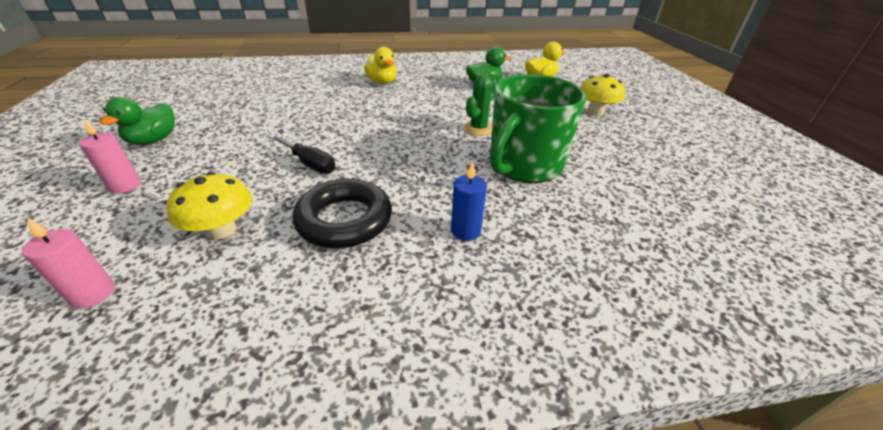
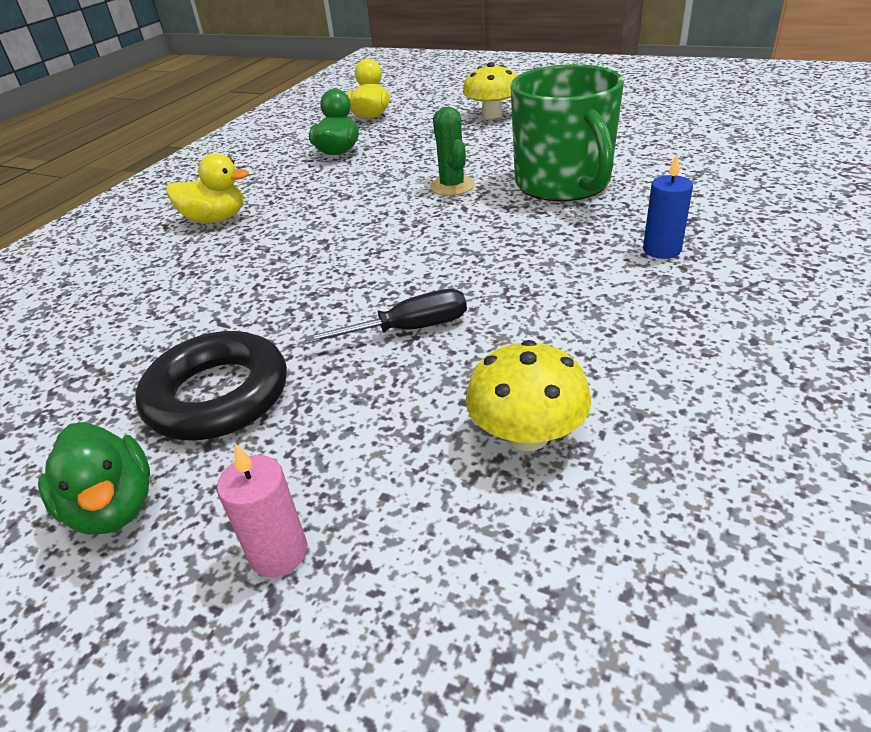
camera: 50 degrees left, 0 degrees up
(93, 294) = (608, 588): pink candle -> none
(344, 220) = (581, 324): black ring -> black ring (218, 395)

